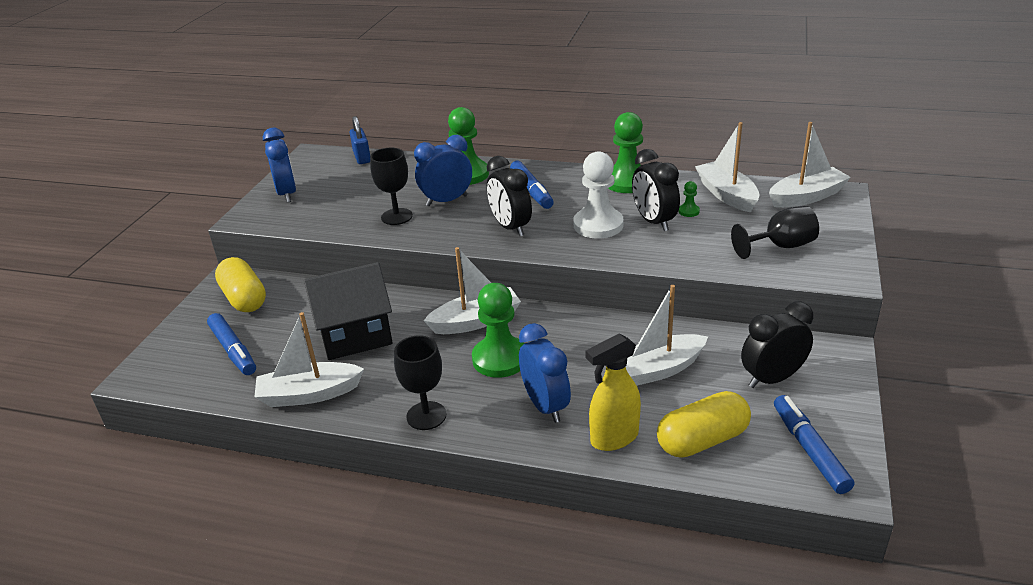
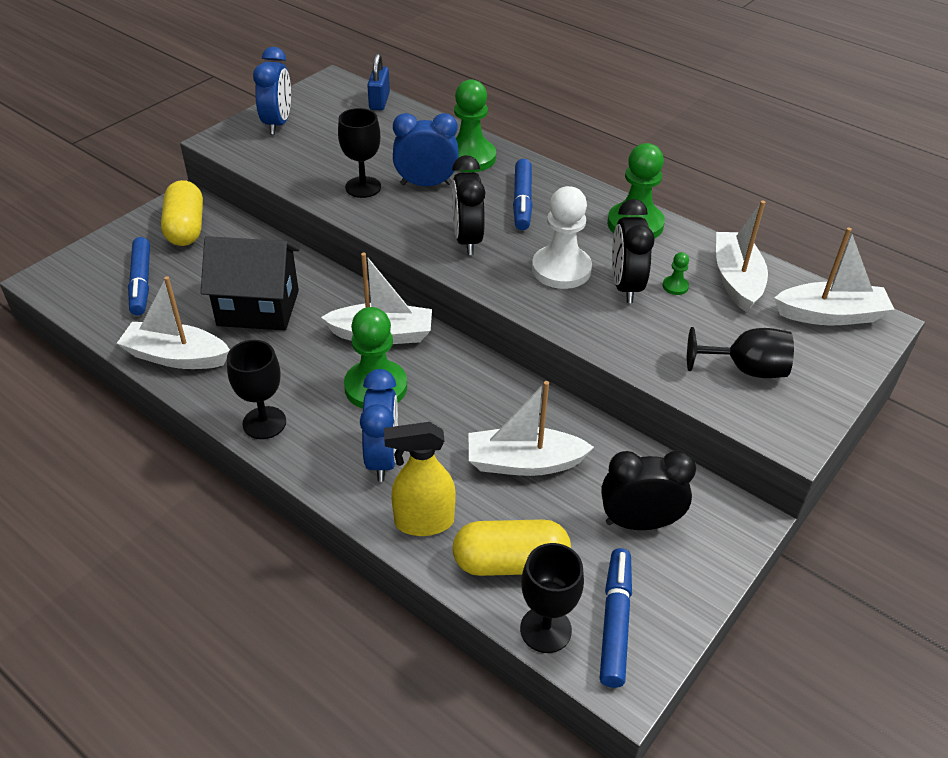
camera: 20 degrees right, 10 degrees up
(765, 475) = (545, 629): none -> black goblet

